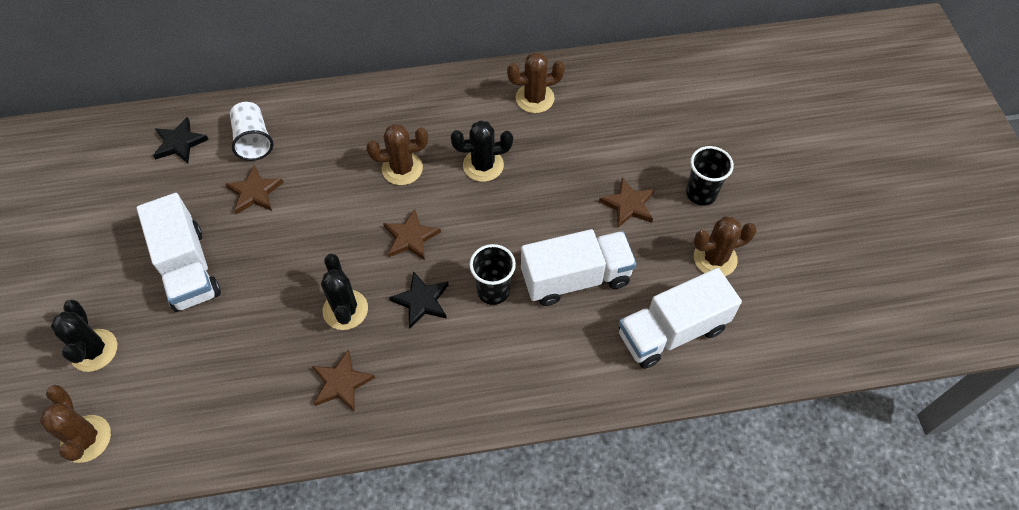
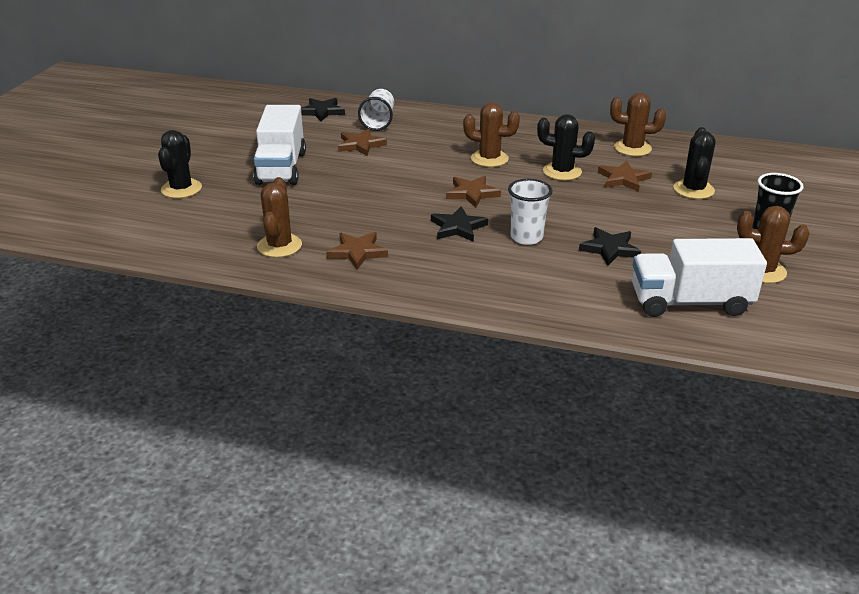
camera: 25 degrees right, 25 degrees down
(86, 439) = (140, 228): brown cactus -> brown cactus (279, 246)
(345, 310) = (389, 216): black cactus -> black cactus (693, 190)
(493, 291) = (526, 237): black cup -> white cup
(575, 278) = (610, 249): white truck -> black star
(628, 205) = (688, 221): brown star -> brown star (623, 179)

